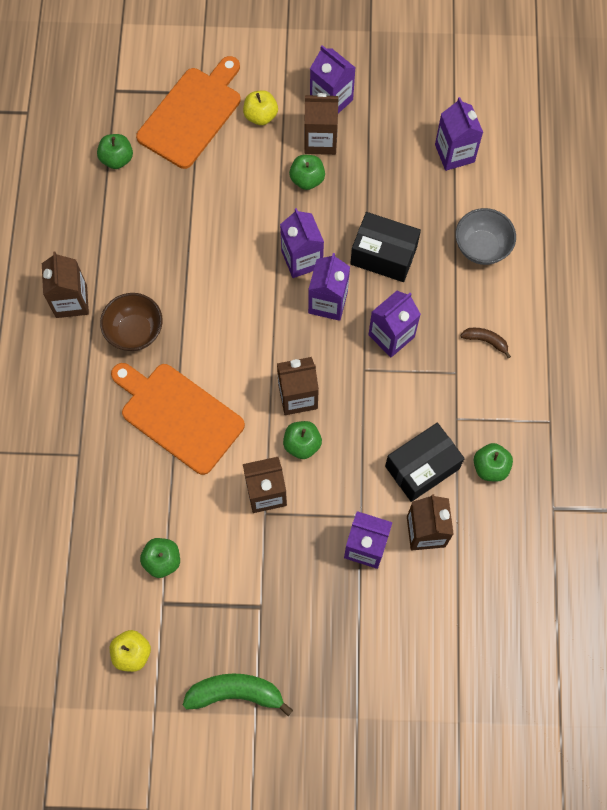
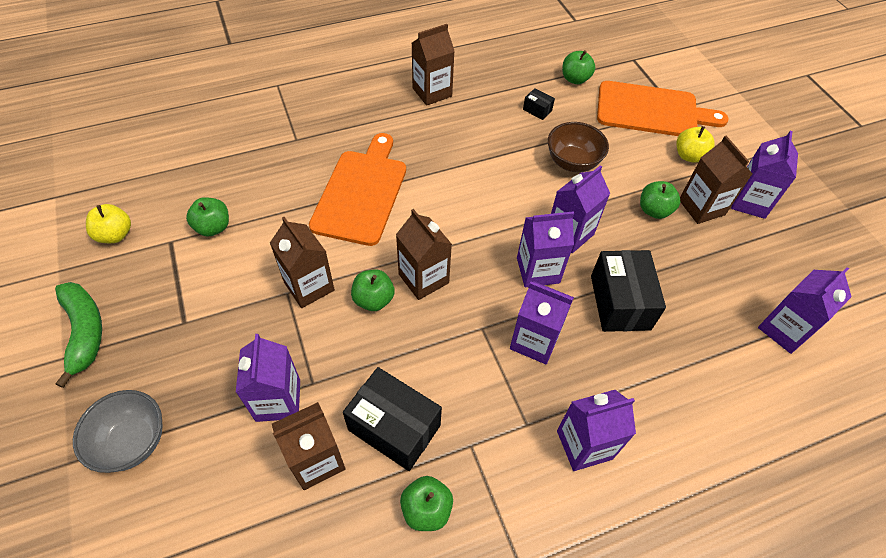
camera: 65 degrees right, 15 degrees down
(135, 331) = (426, 139): brown bowl -> brown bowl (572, 162)
(143, 214) = (537, 110): none -> black box
(481, 247) = (696, 398): grey bowl -> grey bowl (133, 442)
(485, 341) = (584, 444): brown banana -> purple carton

